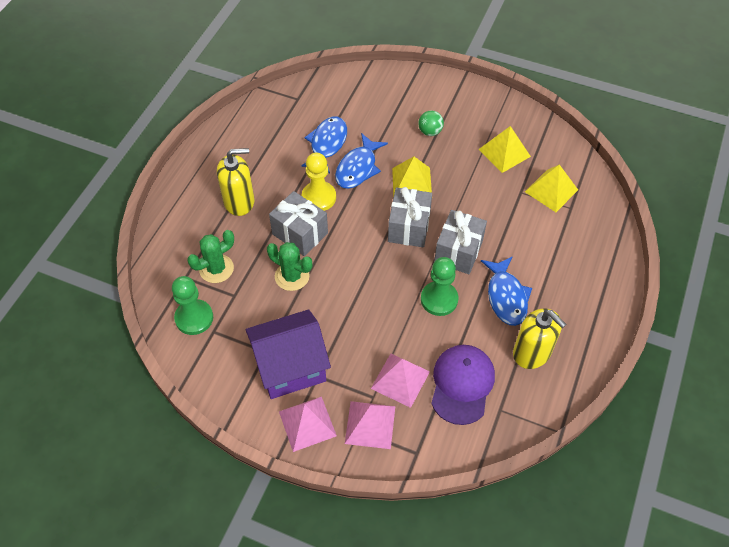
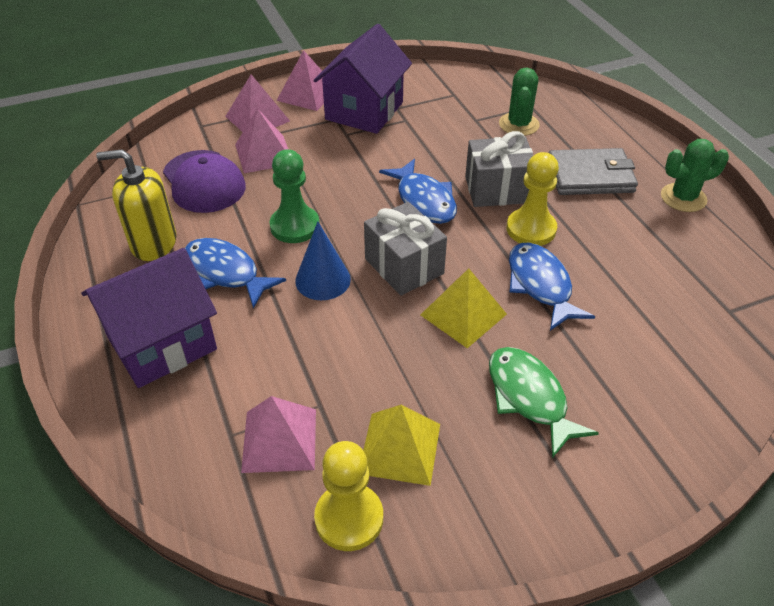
camera: 135 degrees right, 10 degrees down
(194, 318) = (480, 92): green pawn -> none
(239, 201) = (590, 176): yellow soap dispenser -> grey wallet
(292, 276) = (452, 158): green cactus -> green cactus (683, 198)
(327, 144) = (611, 285): blue fish -> blue fish (424, 200)
(430, 132) = (529, 398): green ball -> green fish
(458, 252) = (323, 280): grey gift -> blue cone
(548, 145) = (349, 518): none -> yellow pawn
(551, 190) = (279, 440): yellow pyramid -> pink pyramid
(572, 277) = (162, 343): none -> purple house

